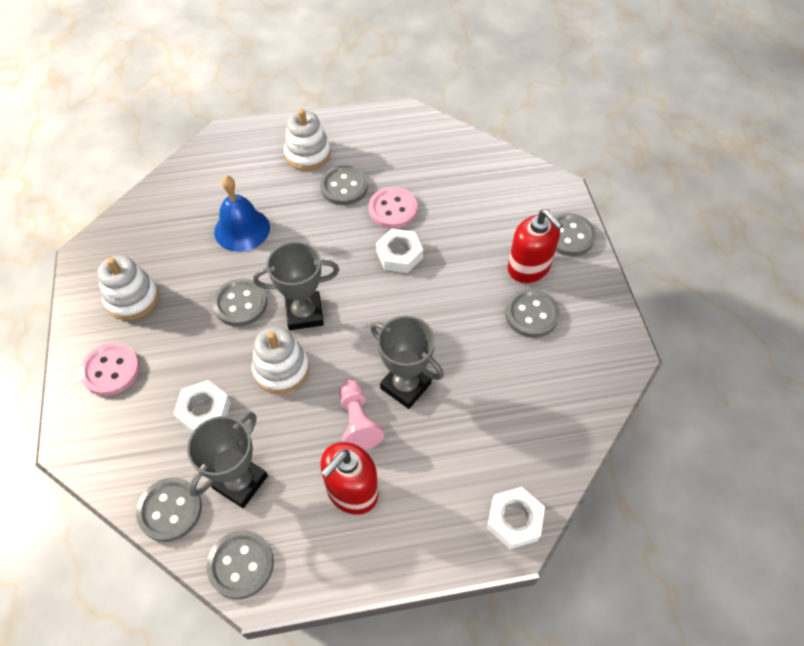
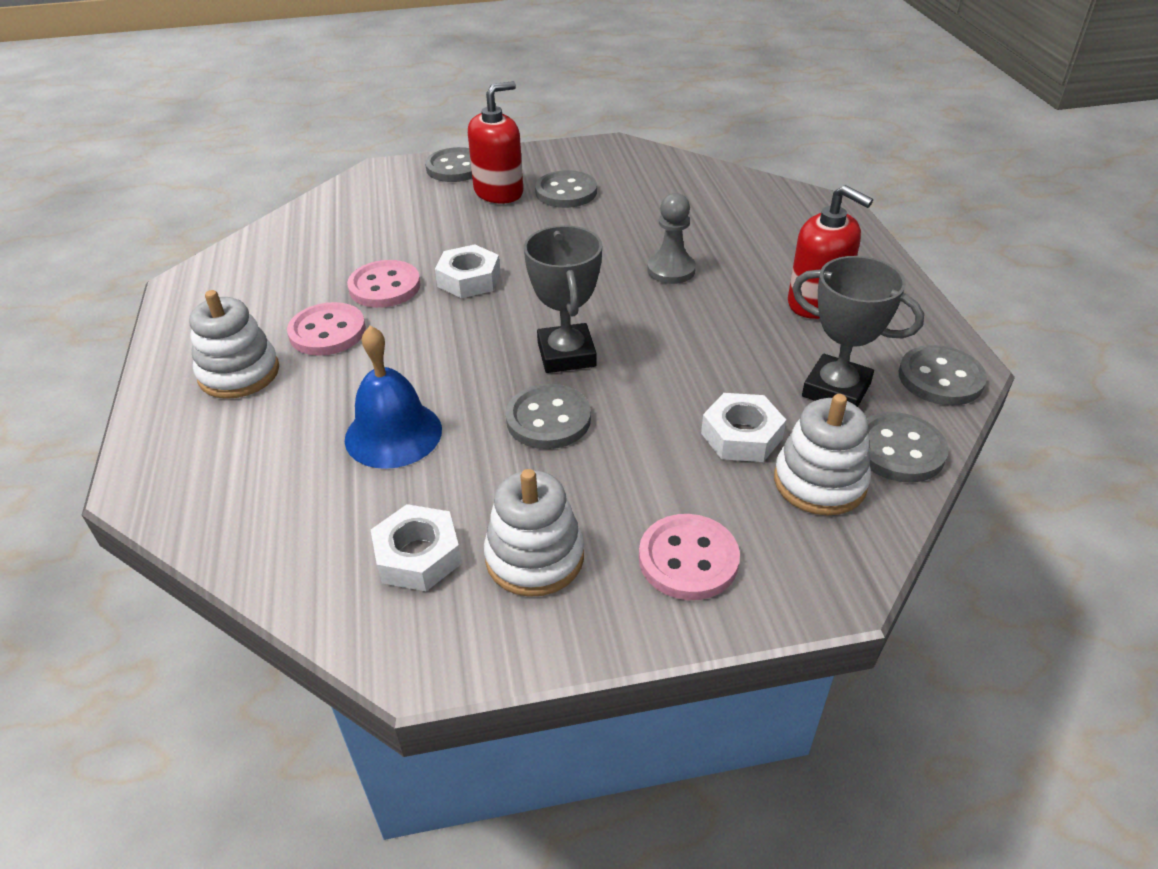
camera: 90 degrees left, 15 degrees down
(281, 369) = (660, 368): white stacking toy -> white stacking toy (819, 482)
(344, 187) = (327, 332): grey button -> pink button
(358, 422) = (727, 302): pink pawn -> none
(405, 386) = (671, 270): grey trophy -> grey pawn
(514, 520) = (812, 206): white nut -> white nut (418, 556)

